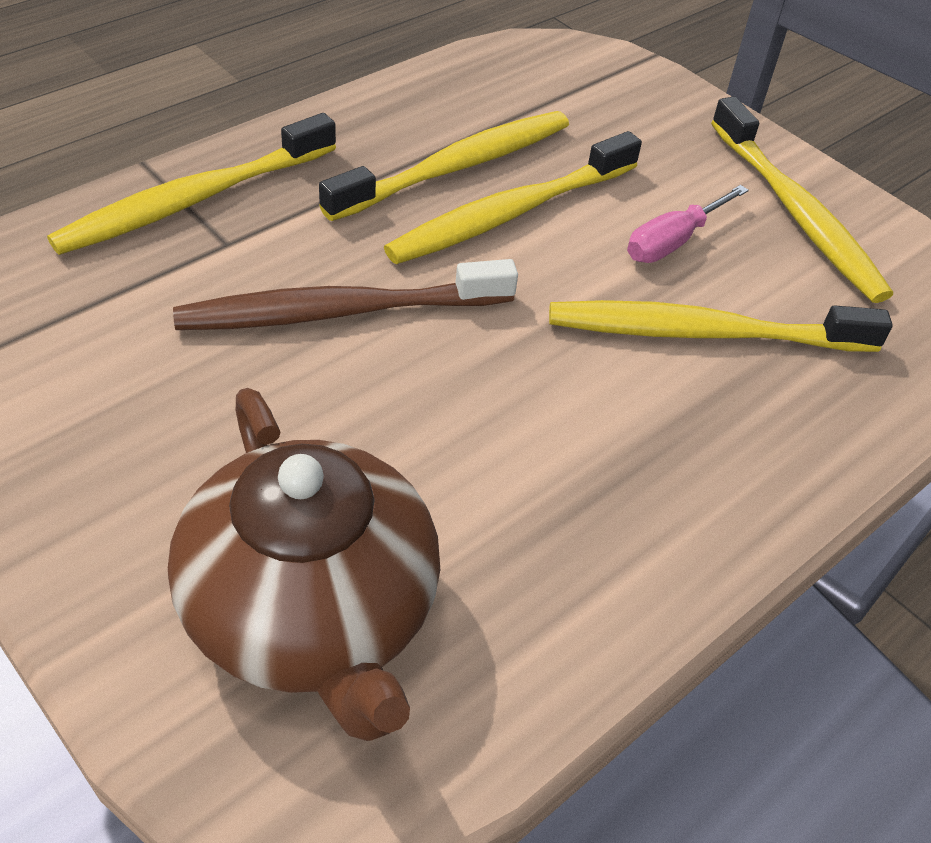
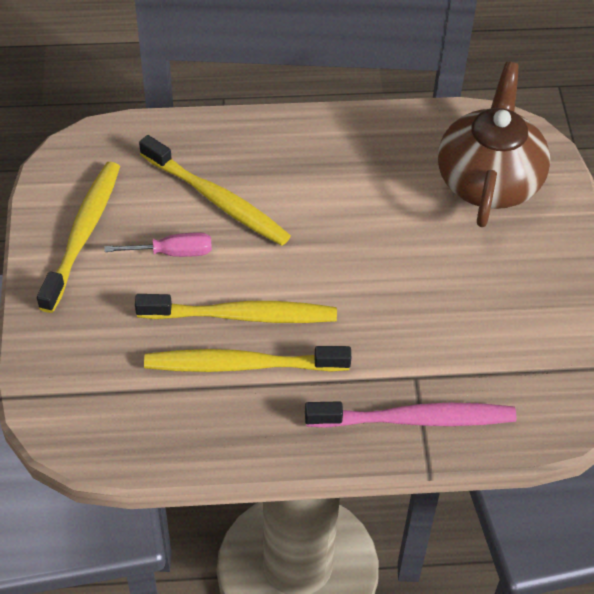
camera: 140 degrees left, 5 degrees up
(194, 199) = (415, 419): yellow toothbrush -> pink toothbrush
(339, 311) = (385, 302): brown toothbrush -> none

